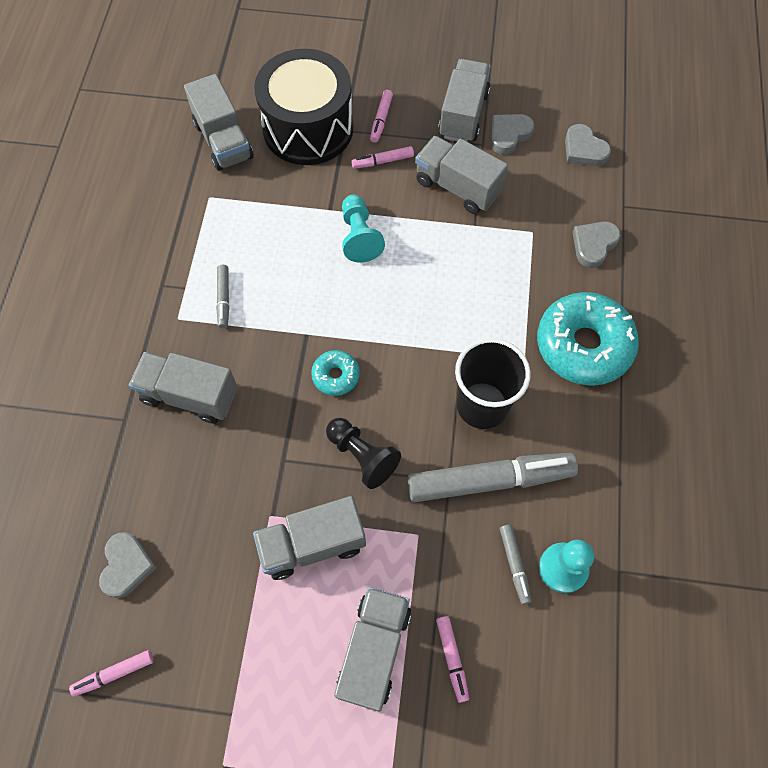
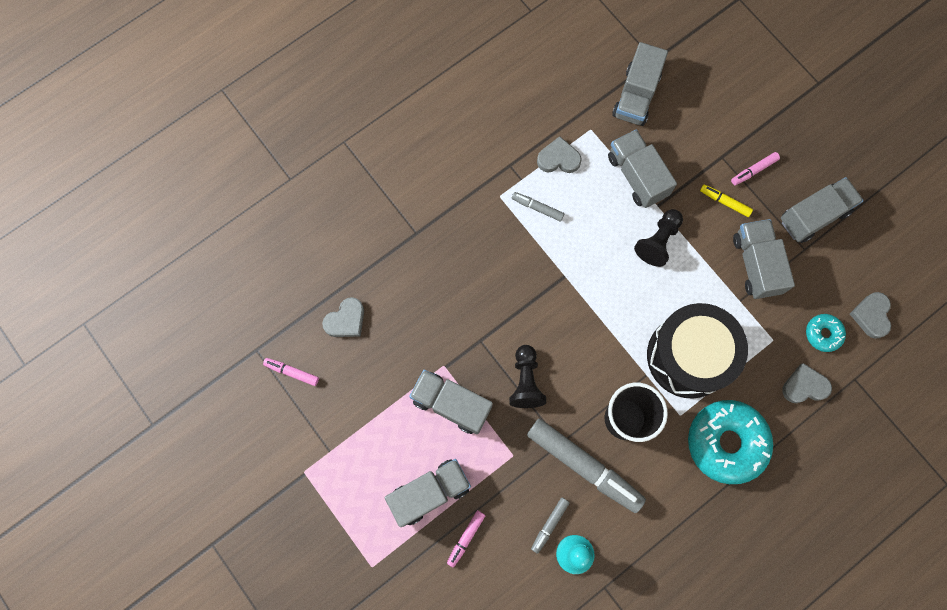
camera: 45 degrees right, 10 degrees up
(189, 395) = (464, 252): grey truck -> grey truck (637, 176)
(224, 299) = (537, 208): grey marker -> grey marker turned 75 degrees clockwise
(308, 128) = (699, 134): black drum -> black drum (688, 356)
(336, 376) = (557, 318): turquoise donut -> turquoise donut (823, 334)
(359, 236) = (658, 241): turquoise pawn -> black pawn
(382, 161) = (724, 202): pink marker -> yellow marker
(509, 135) = (830, 258): grey heart -> grey heart (558, 159)

